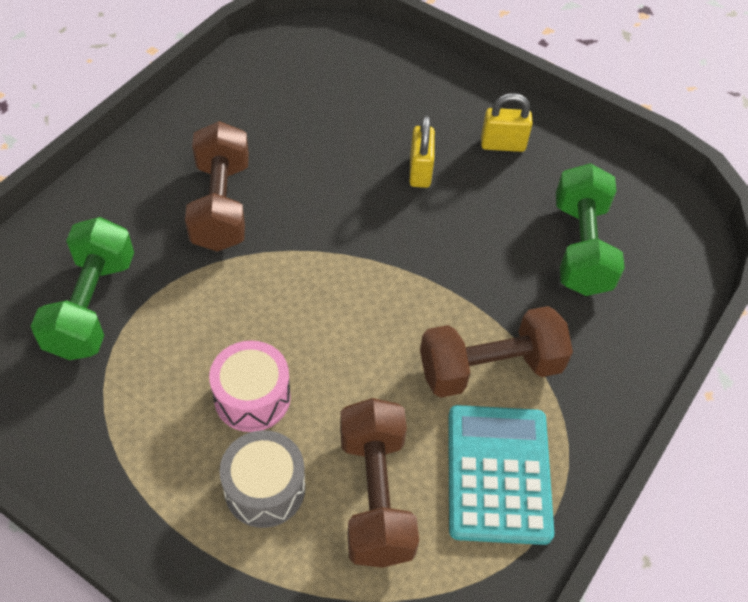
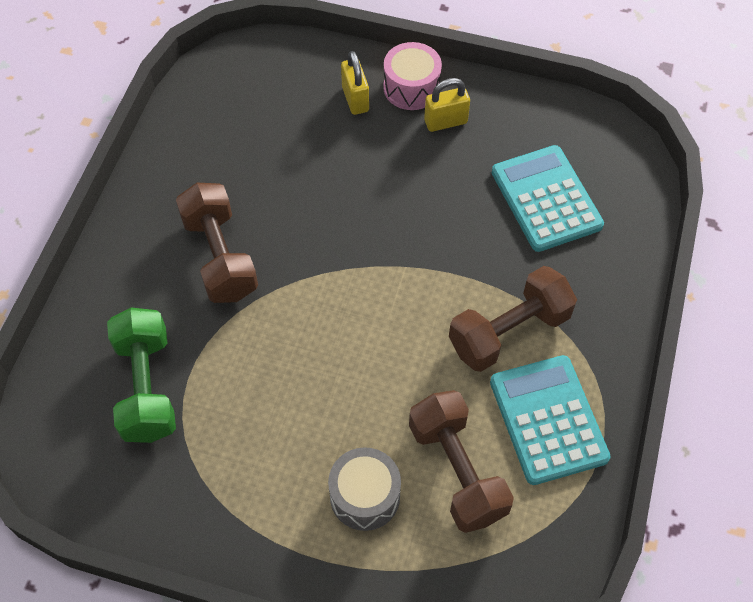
camera: 15 degrees left, 5 degrees up
(252, 397) = (322, 422): pink drum -> pink drum (411, 88)
(420, 171) = (383, 170): yellow padlock -> yellow padlock (355, 99)
(581, 247) = (546, 199): green dumbbell -> turquoise calculator

